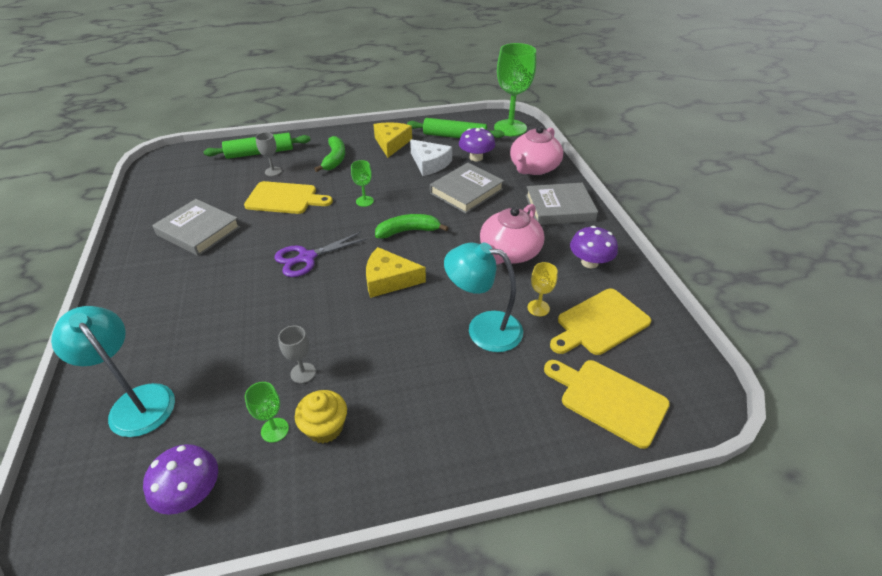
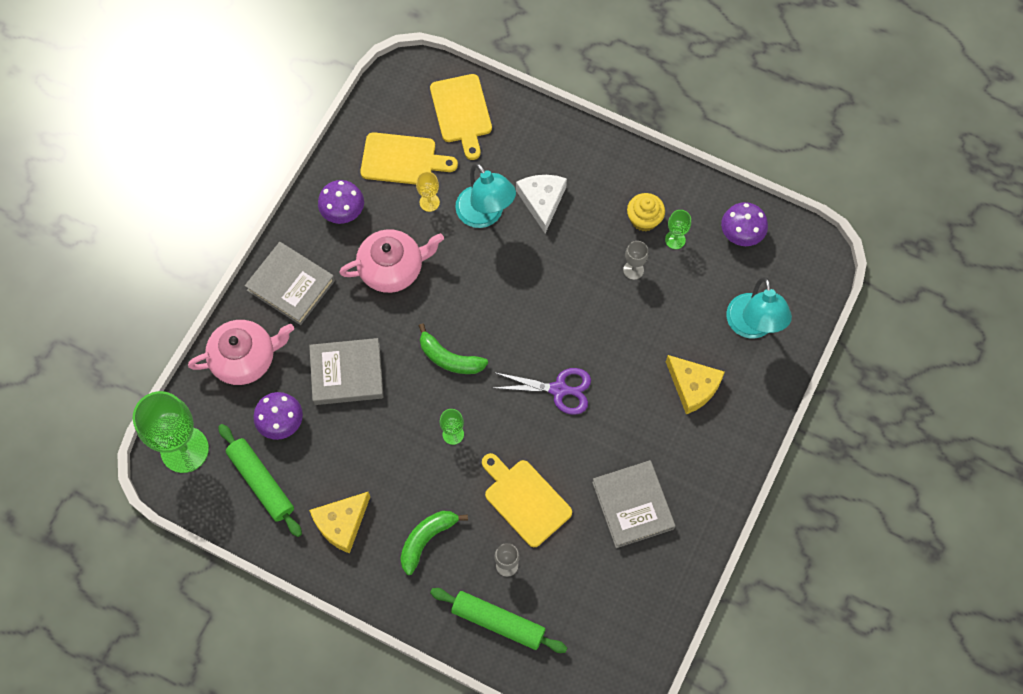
camera: 140 degrees left, 25 degrees up
(389, 280) = (512, 312): yellow cheese -> yellow cheese (693, 386)
(429, 163) = (337, 449): white cheese -> white cheese (542, 201)

